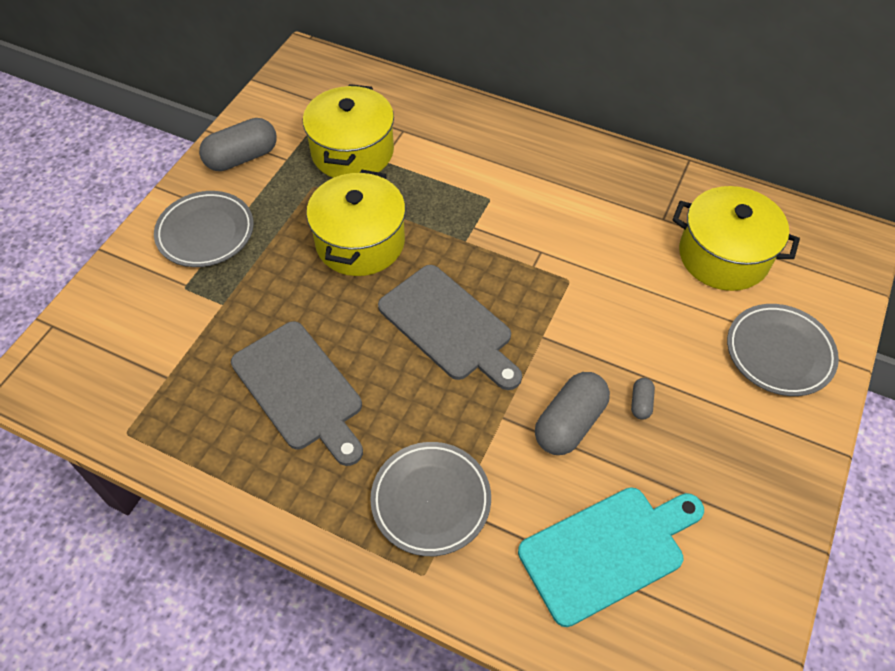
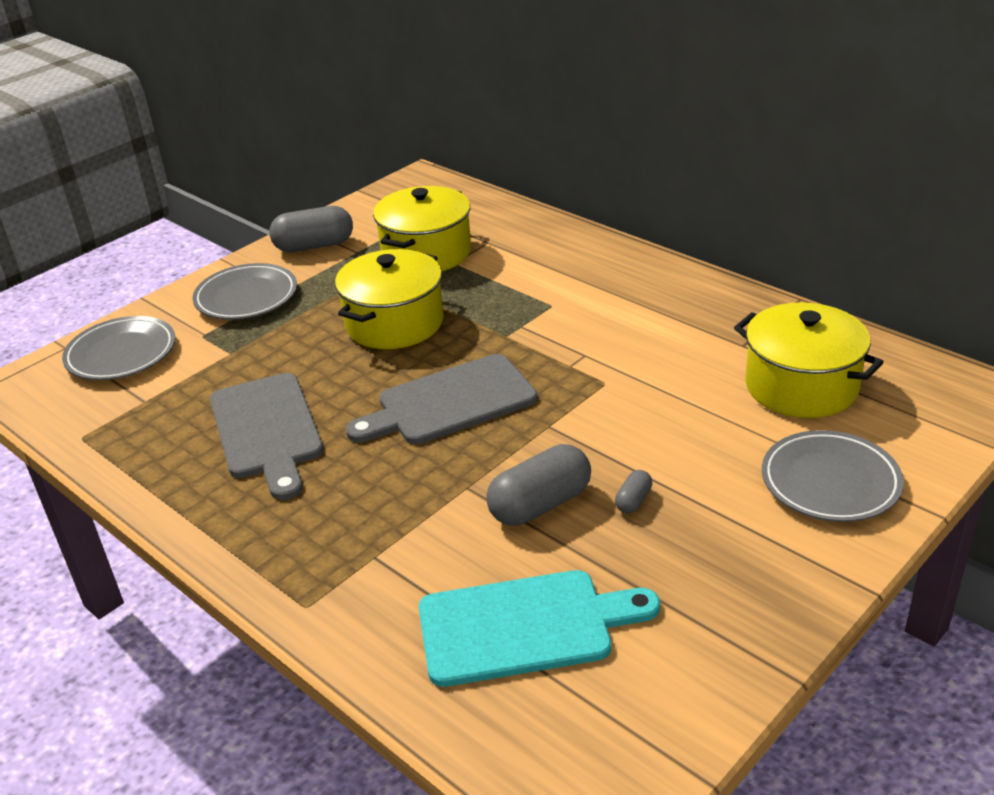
camera: 20 degrees right, 20 degrees down
(431, 500) = (349, 544): grey plate -> grey plate (121, 354)
(449, 326) = (450, 402): grey cutting board -> grey cutting board turned 90 degrees clockwise

